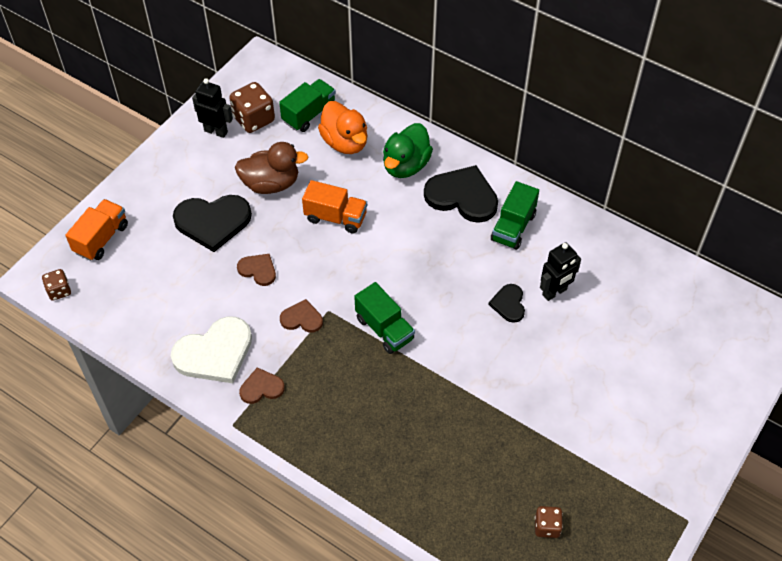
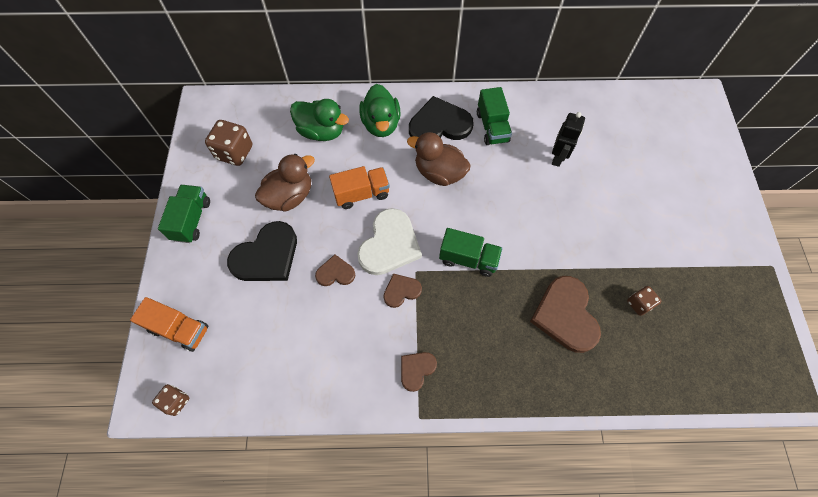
camera: 35 degrees left, 10 degrees up
(101, 239) = (179, 329): orange truck -> orange truck turned 120 degrees clockwise
(215, 353) = (356, 366): white heart -> white heart (389, 244)
(216, 131) = (210, 179): black robot -> none
(309, 114) = (276, 125): green truck -> green truck (191, 220)
(345, 142) = (321, 131): orange duck -> green duck
(423, 240) = (439, 173): none -> brown duck
(432, 429) = (565, 315): none -> brown heart
(509, 304) = (536, 185): black heart -> none
(547, 527) = (699, 334): brown dice -> brown dice (639, 304)

